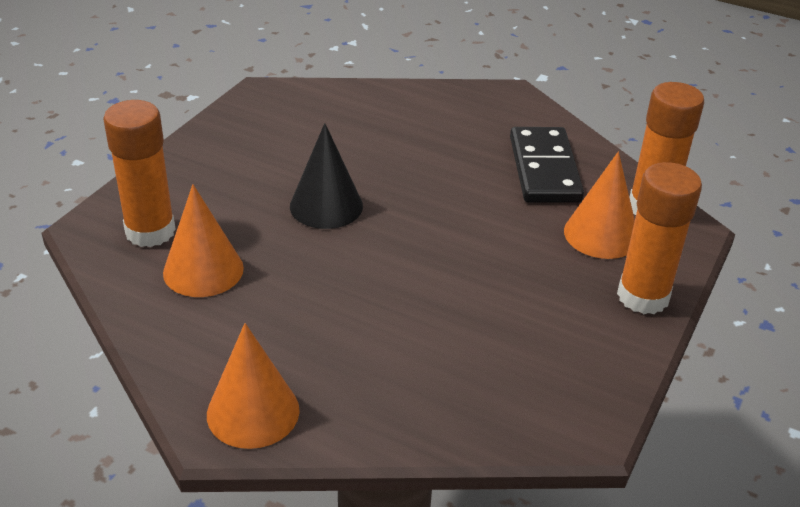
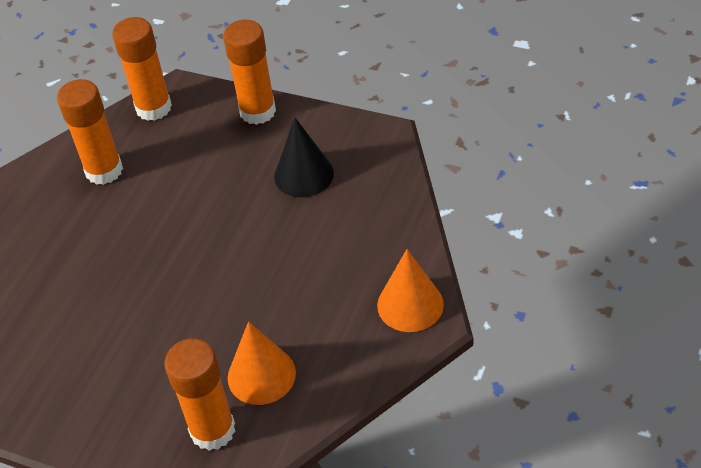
camera: 90 degrees left, 10 degrees up
(326, 206) = (164, 308): black cone -> black cone (304, 175)
(544, 169) = (104, 170): black domino -> orange glue stick
(601, 234) = (189, 134): orange cone -> none

